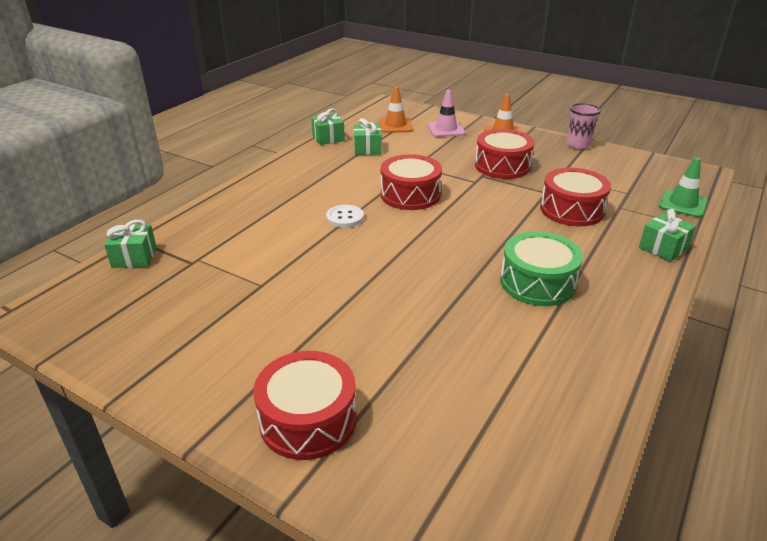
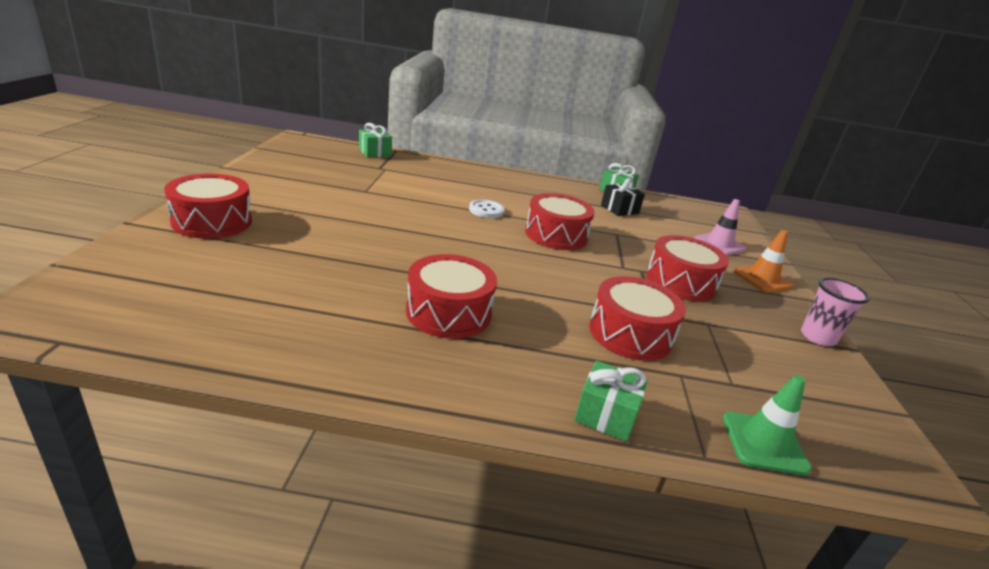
camera: 60 degrees right, 5 degrees down
(367, 149) = (619, 209): green gift -> black gift
(395, 125) = (686, 218): orange traffic cone -> none
(537, 283) = (448, 312): green drum -> red drum

